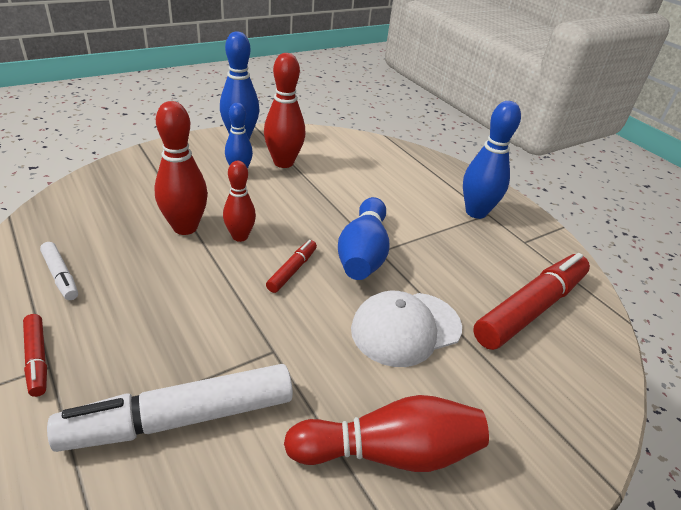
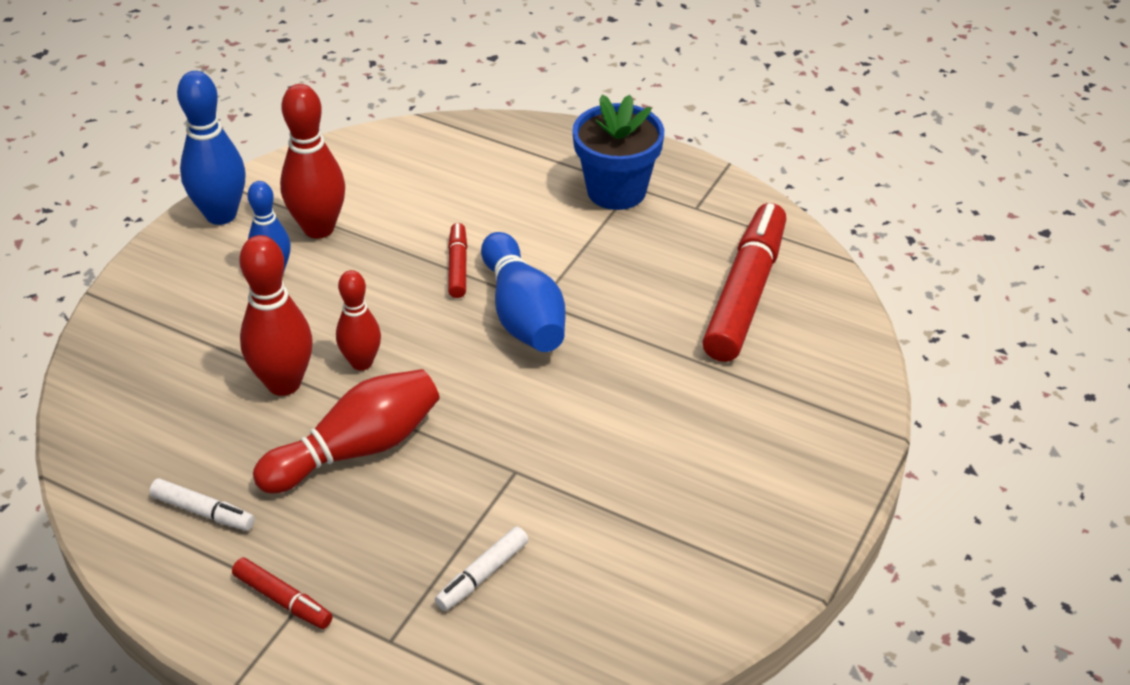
camera: 25 degrees left, 5 degrees up
(180, 418) = (482, 575): white marker -> white marker, size x0.47
(292, 270) = (460, 374): red marker -> red marker (458, 266)
(389, 452) = (694, 504): red bowling pin -> red bowling pin (356, 449)
(405, 328) = (631, 380): white cap -> none
(476, 212) = (616, 191): blue bowling pin -> blue flower pot

